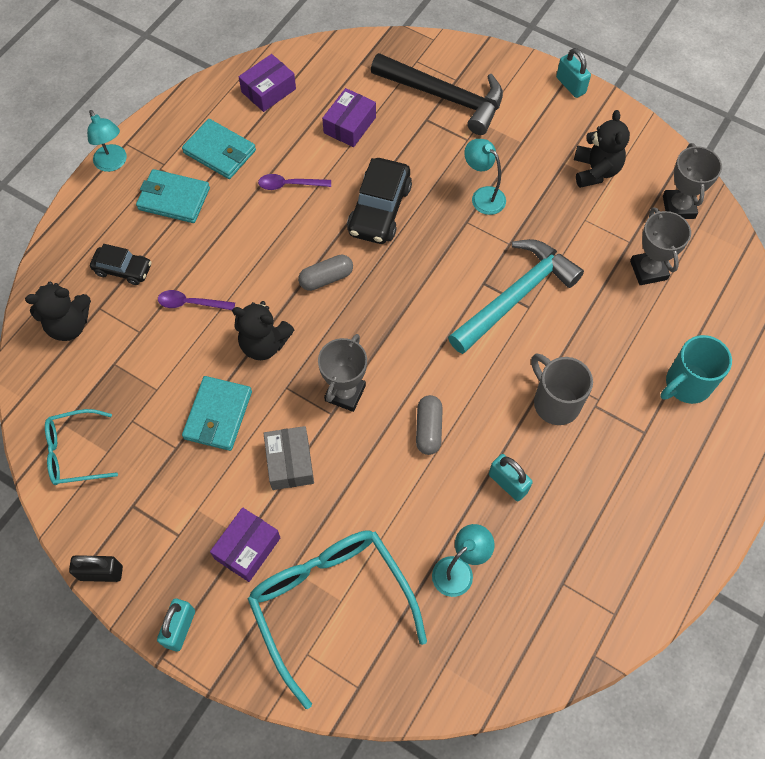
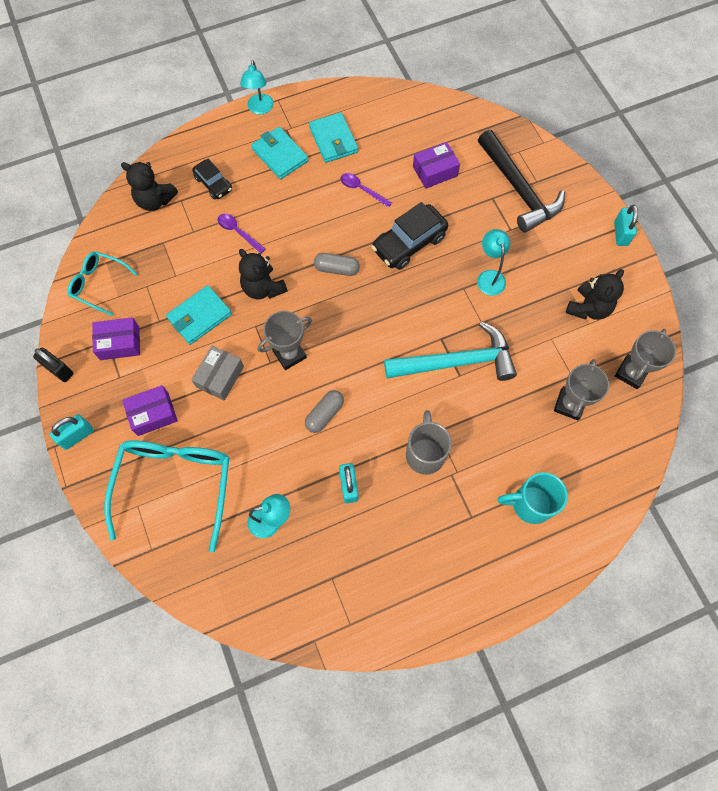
camera: 35 degrees right, 5 degrees up
(268, 90) = (398, 115): purple box -> purple box (119, 343)

